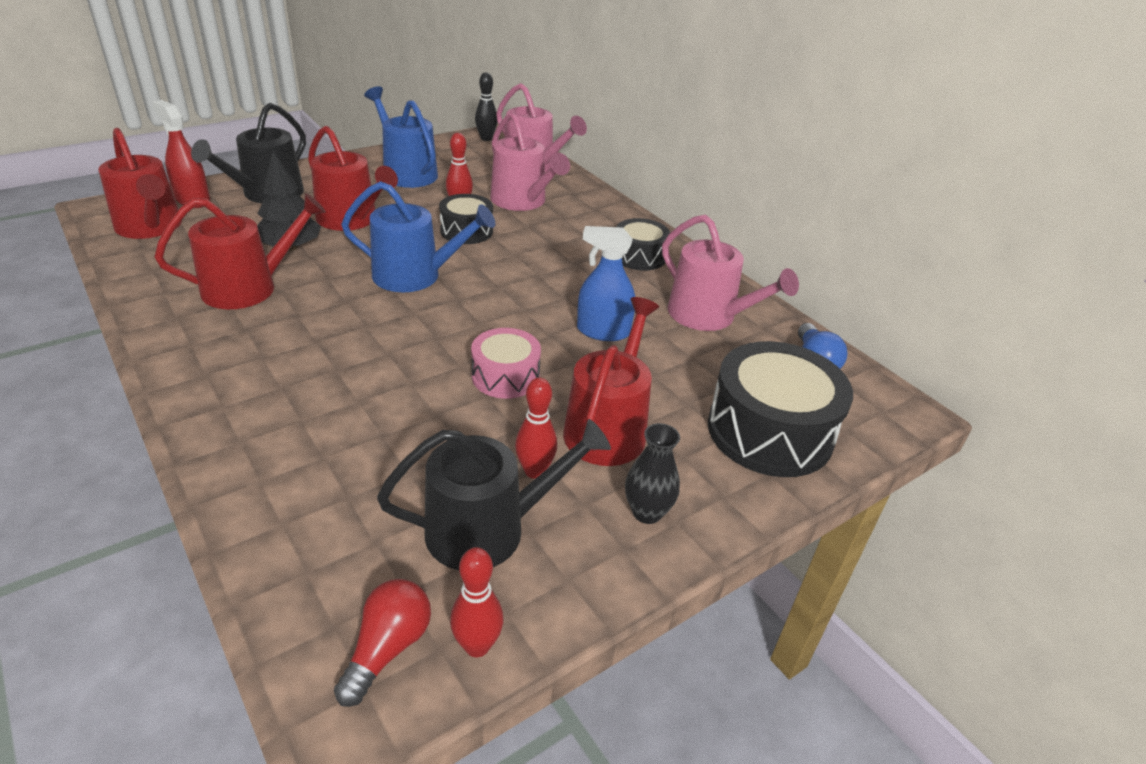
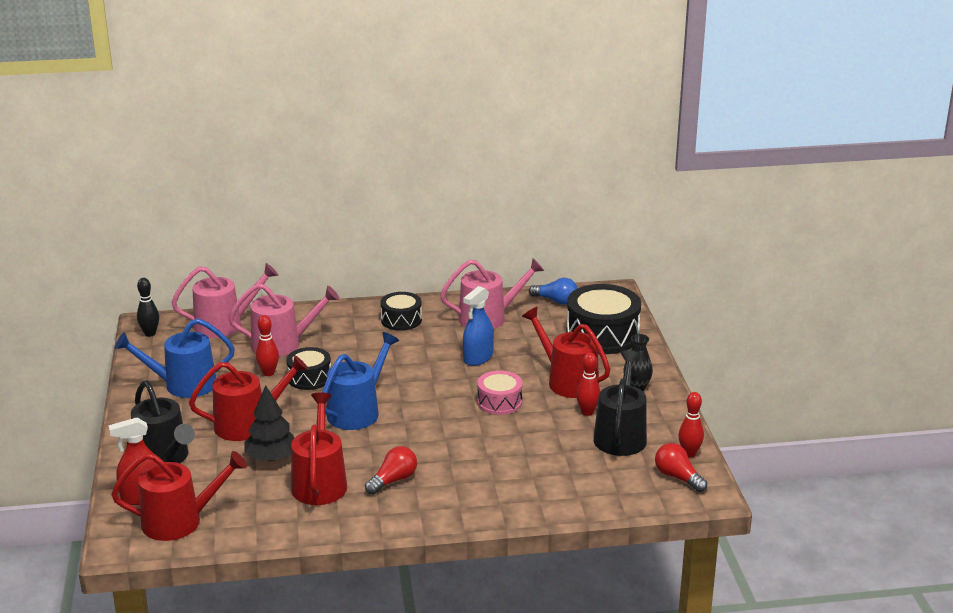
camera: 60 degrees left, 10 degrees down
(270, 336) = (393, 480): none -> red light bulb

